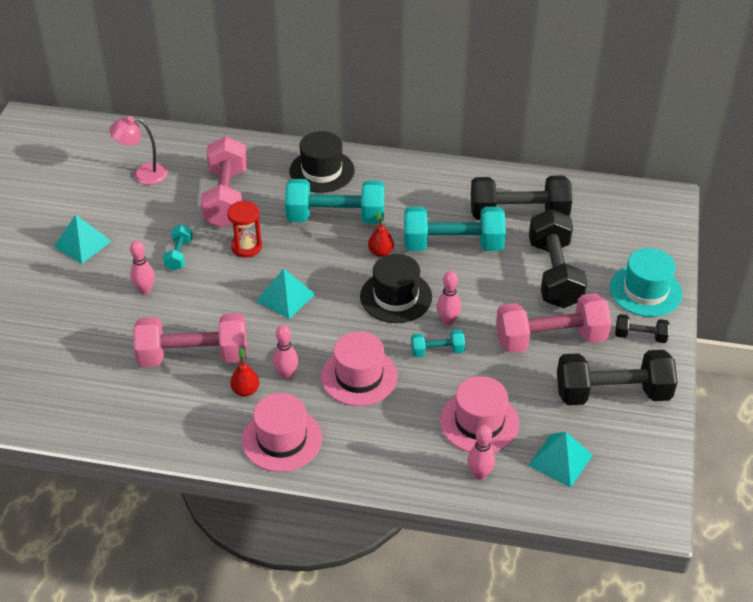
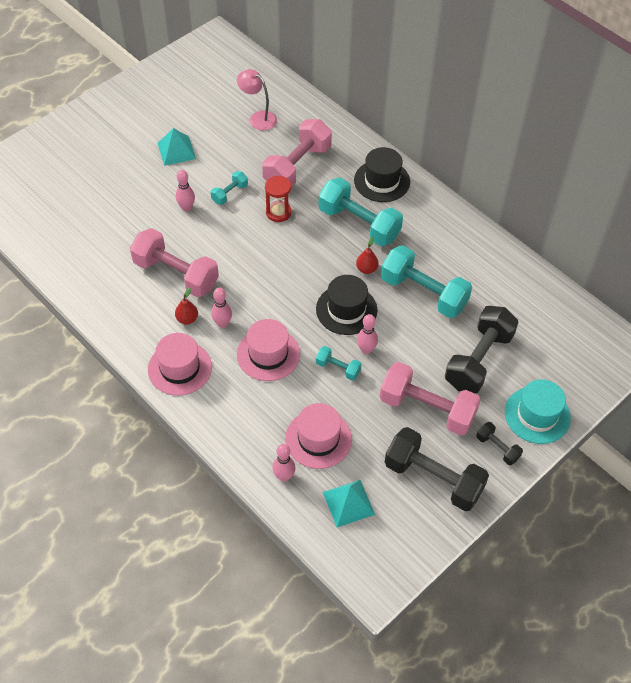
camera: 35 degrees right, 10 degrees up
(285, 297) = (271, 266): turquoise pyramid -> none
(518, 214) = (497, 296): black dumbbell -> none

